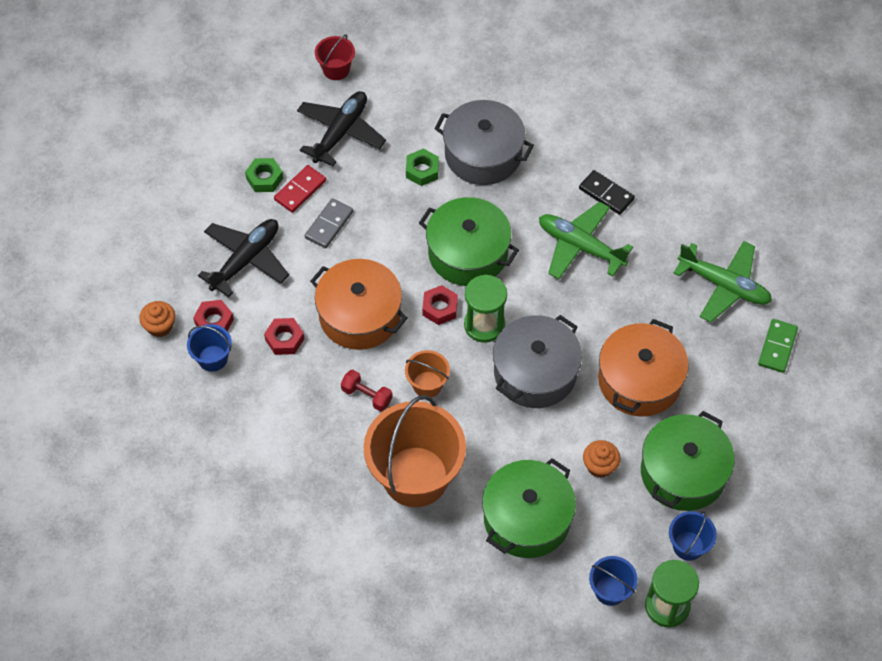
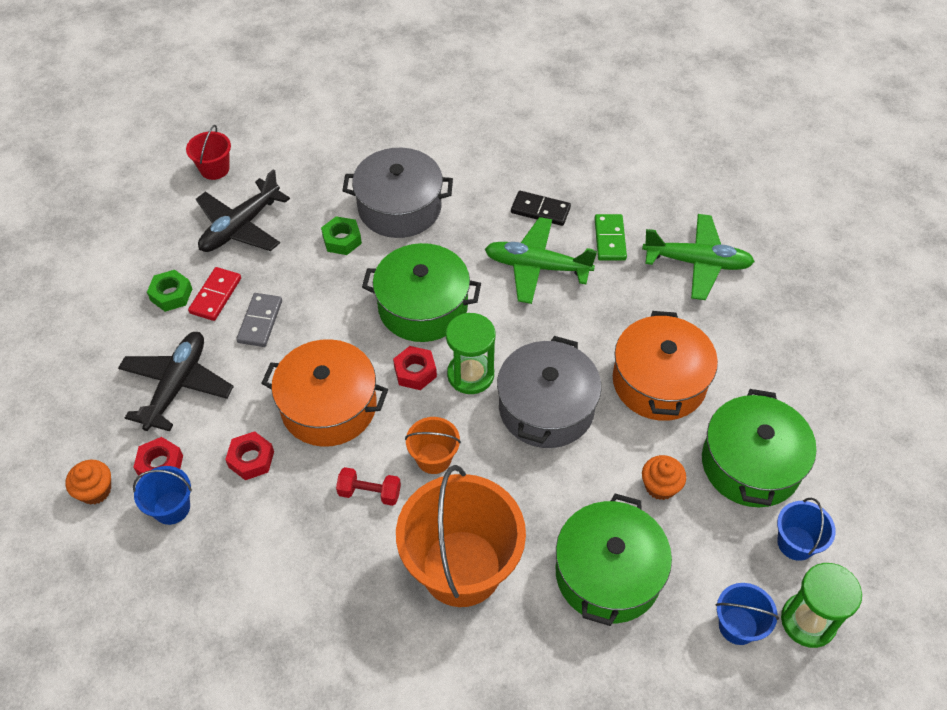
camera: 20 degrees left, 5 degrees down
(340, 132) = (240, 227): black plane -> black plane turned 150 degrees counterclockwise
(777, 347) = (778, 306): green domino -> green domino (609, 239)

